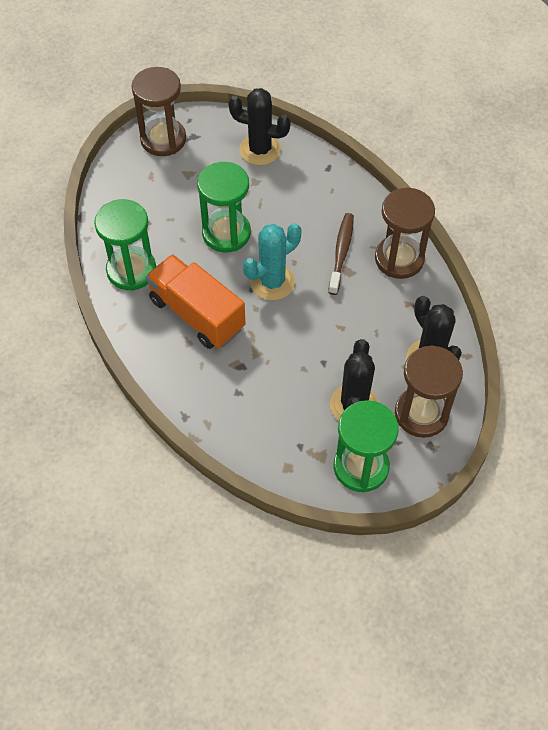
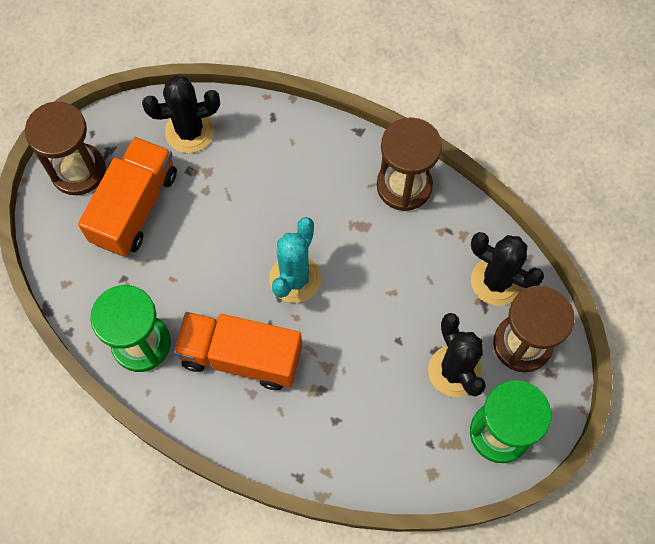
camera: 30 degrees left, 10 degrees up
(187, 181) = (135, 207): none -> orange truck
(226, 233) = (214, 248): green hourglass -> none
(341, 252) = (343, 208): brown toothbrush -> none

